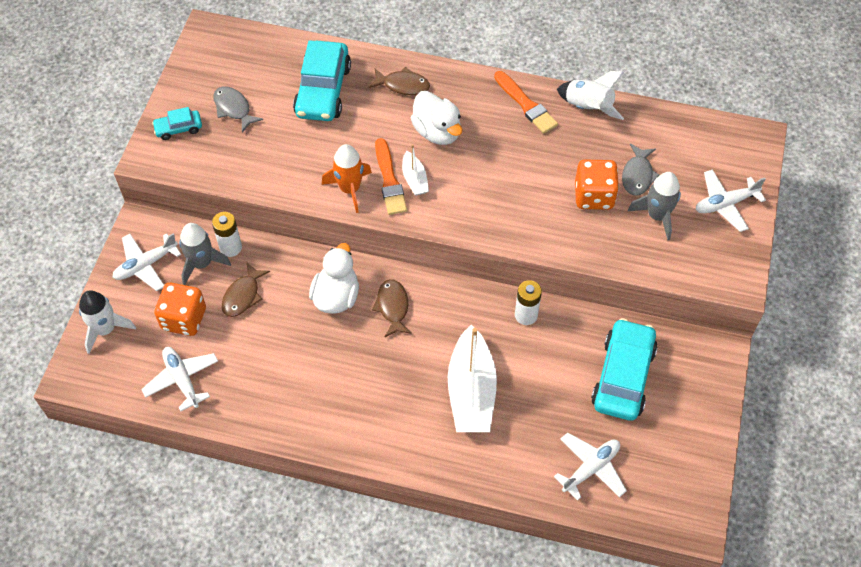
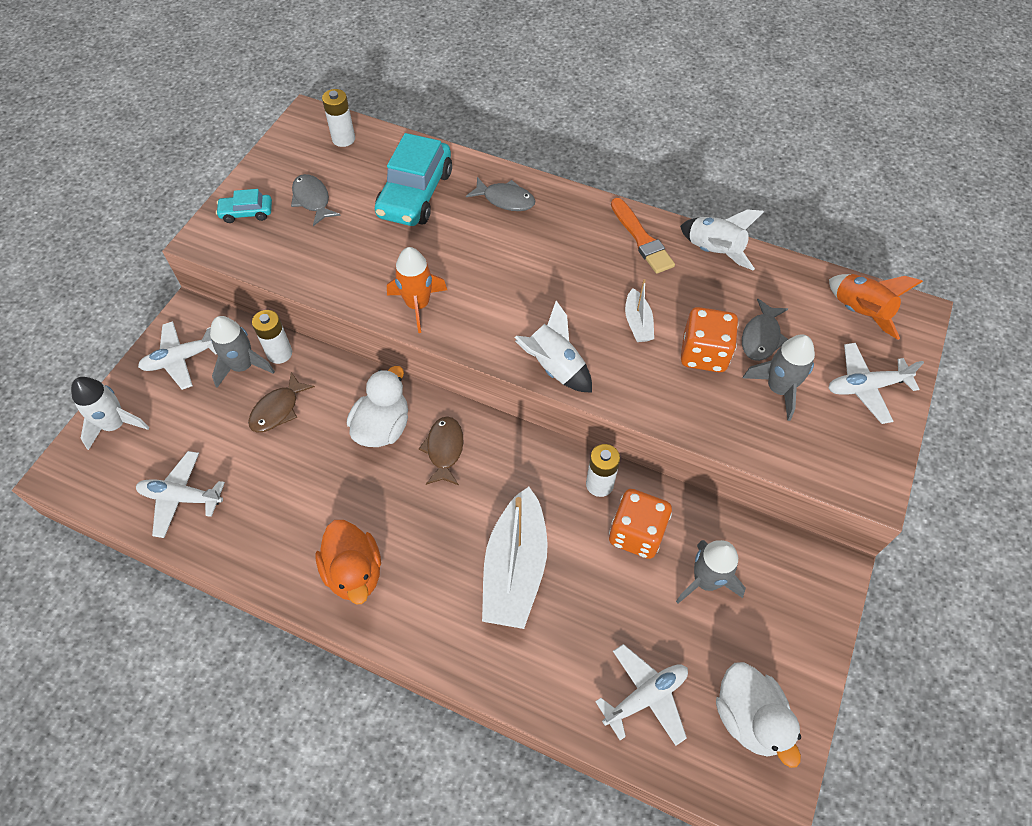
camera: 10 degrees right, 0 degrees up
(182, 380) = (181, 497): white plane -> white plane turned 60 degrees counterclockwise
(184, 319) = (205, 426): orange dice -> orange dice (636, 533)
(245, 47) = (343, 139): none -> white battery
(342, 415) = (354, 572): none -> orange duck
(389, 180) = (465, 301): orange brush -> none
(403, 85) = (505, 199): brown fish -> grey fish
(414, 179) = (495, 304): white boat -> white boat (637, 323)
(437, 132) = (533, 255): white duck -> white duck (749, 717)
(475, 224) = (554, 367): none -> white rocket
(623, 376) = (706, 581): turquoise car -> grey rocket
(713, 143) = (859, 312): none -> orange rocket

